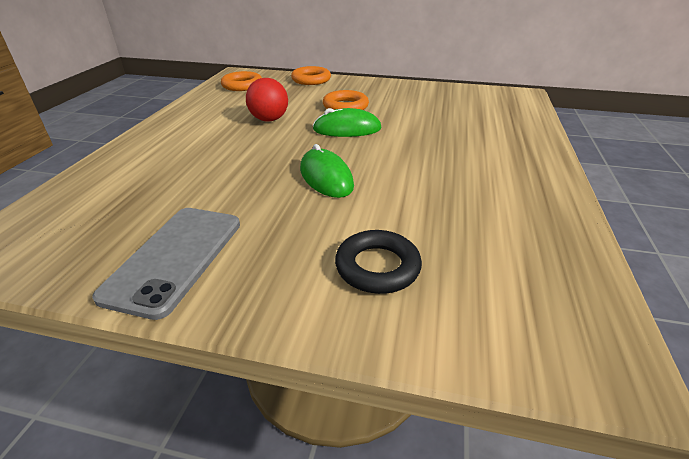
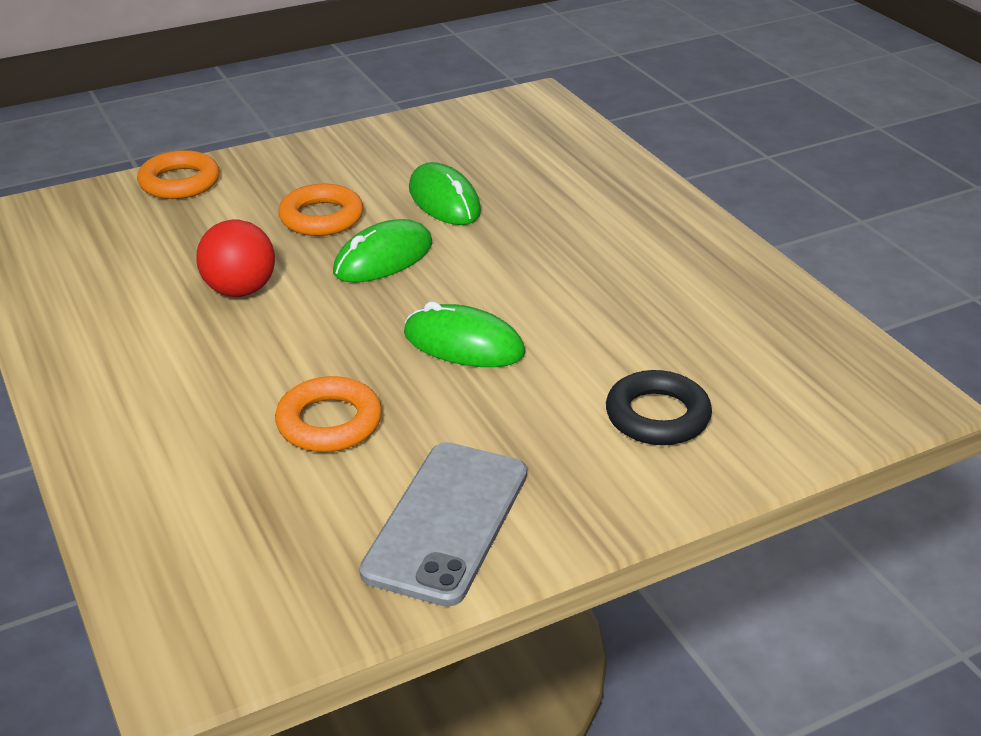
camera: 40 degrees left, 0 degrees up
(175, 258) = (447, 522): grey phone -> grey phone turned 45 degrees clockwise
(242, 85) = (71, 241): orange ring -> orange ring (329, 422)
(412, 117) = (444, 200): none -> green mouse

